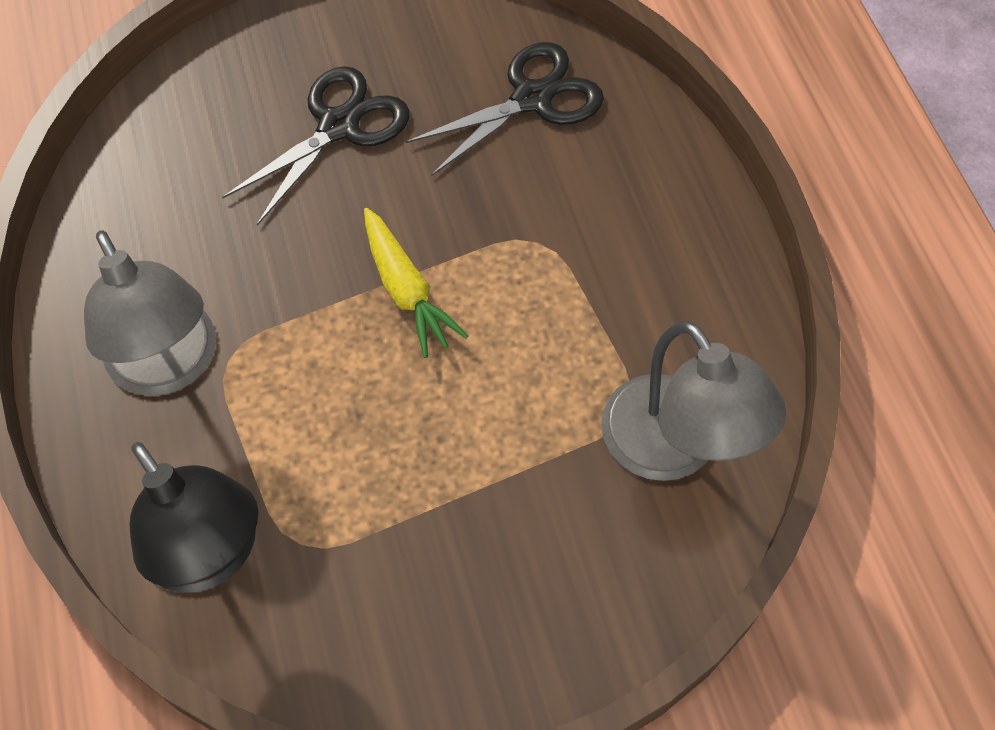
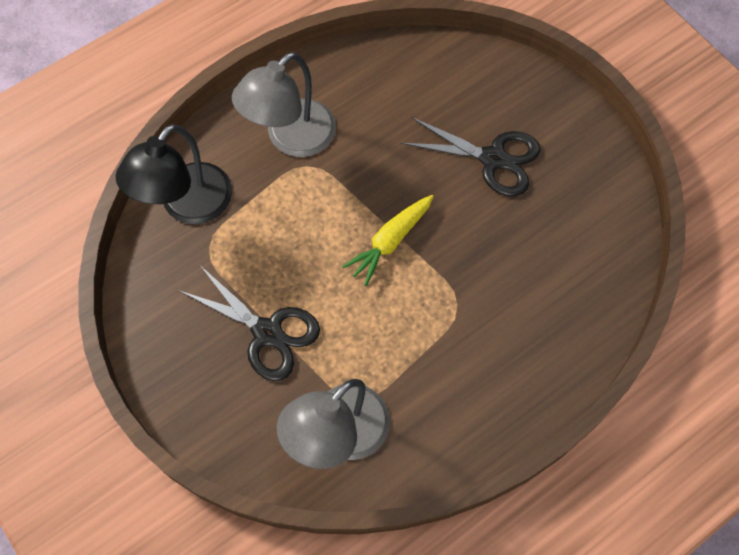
camera: 70 degrees right, 5 degrees up
(532, 99) = (569, 264): black scissors -> black scissors (267, 332)

